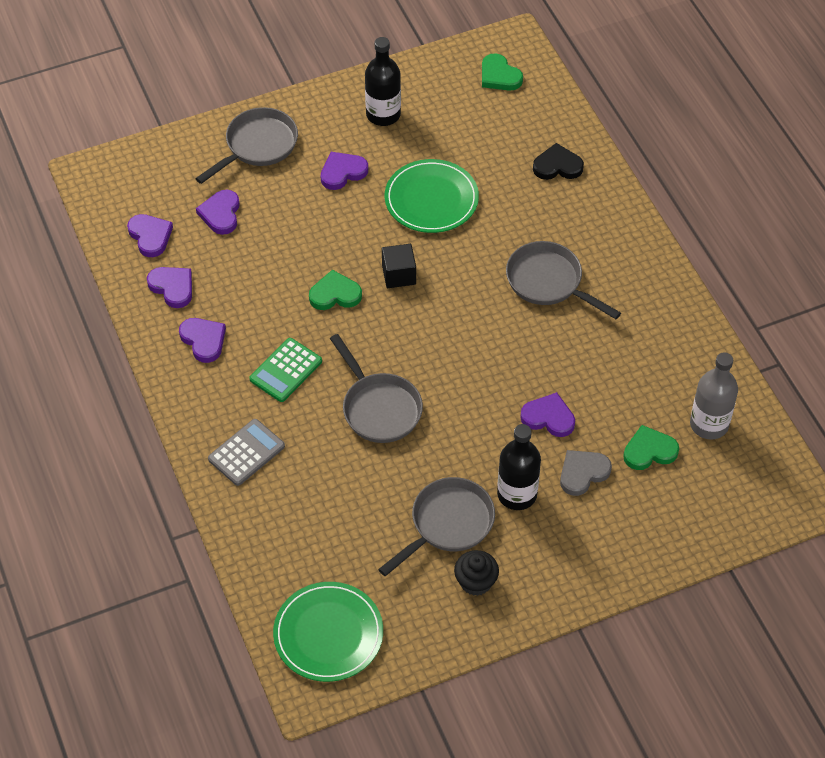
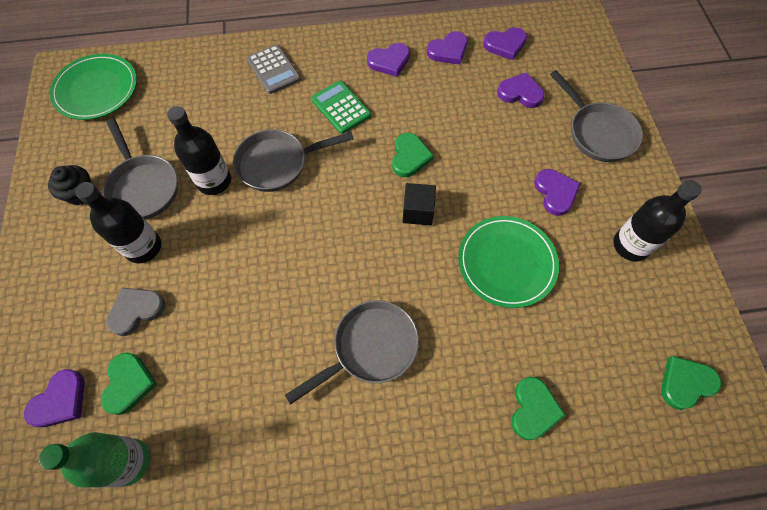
camera: 105 degrees right, 10 degrees up
(419, 459) = (214, 181): none -> black bottle
(548, 417) = (209, 298): purple heart -> purple heart (60, 401)
(557, 166) = (533, 409): black heart -> green heart
(583, 473) = (136, 310): grey heart -> grey heart turned 105 degrees counterclockwise
(709, 424) = (129, 462): grey bottle -> green bottle

